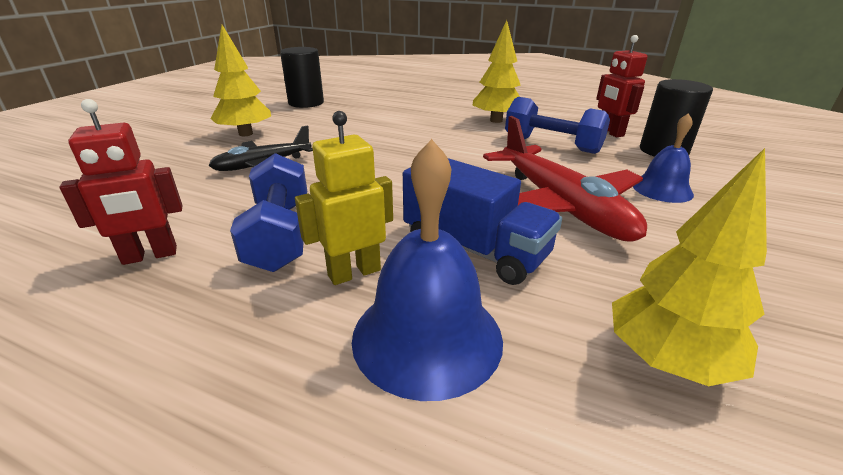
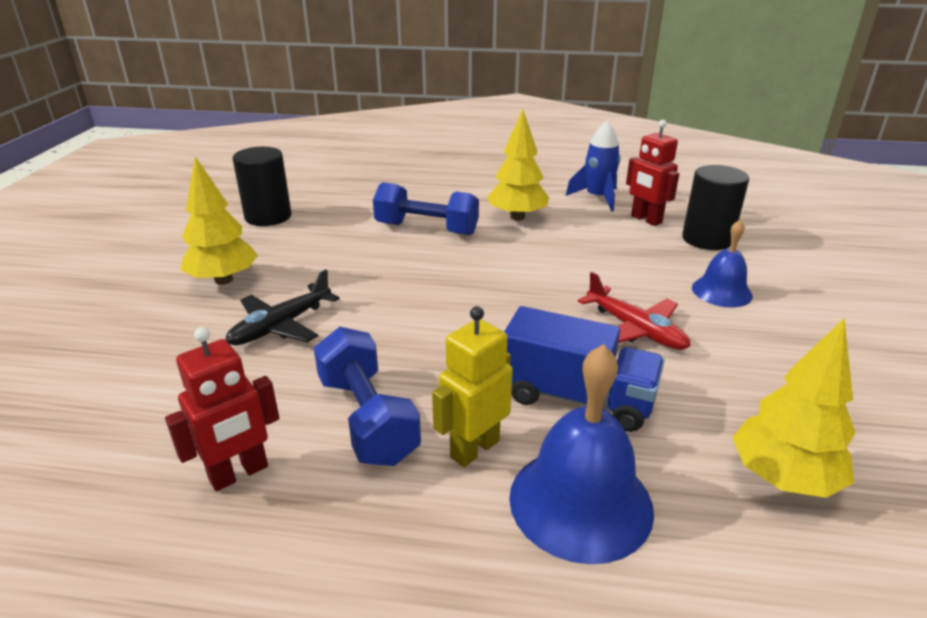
camera: 15 degrees left, 0 degrees up
(552, 144) = (593, 246): blue dumbbell -> blue dumbbell (426, 229)
(560, 206) = (634, 329): red plane -> red plane, size x0.60
(573, 115) = (597, 198): none -> blue rocket

